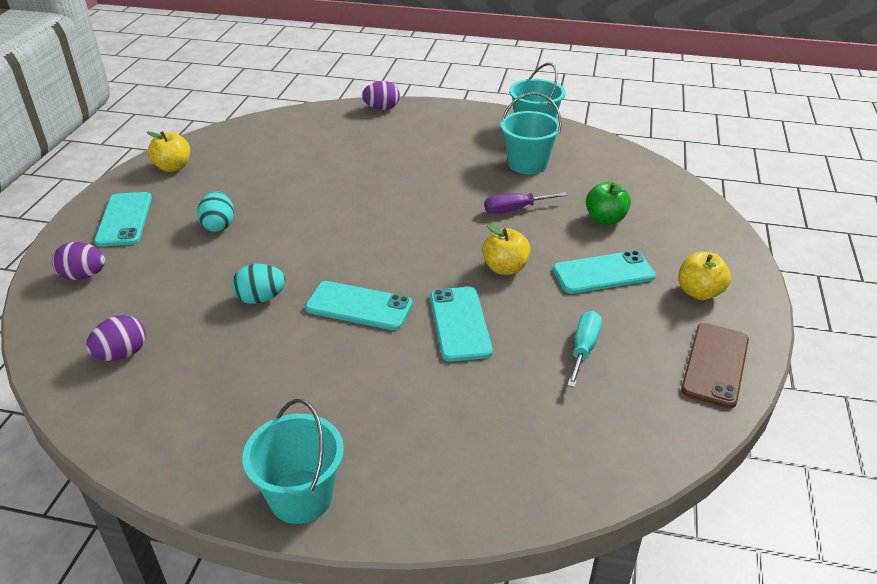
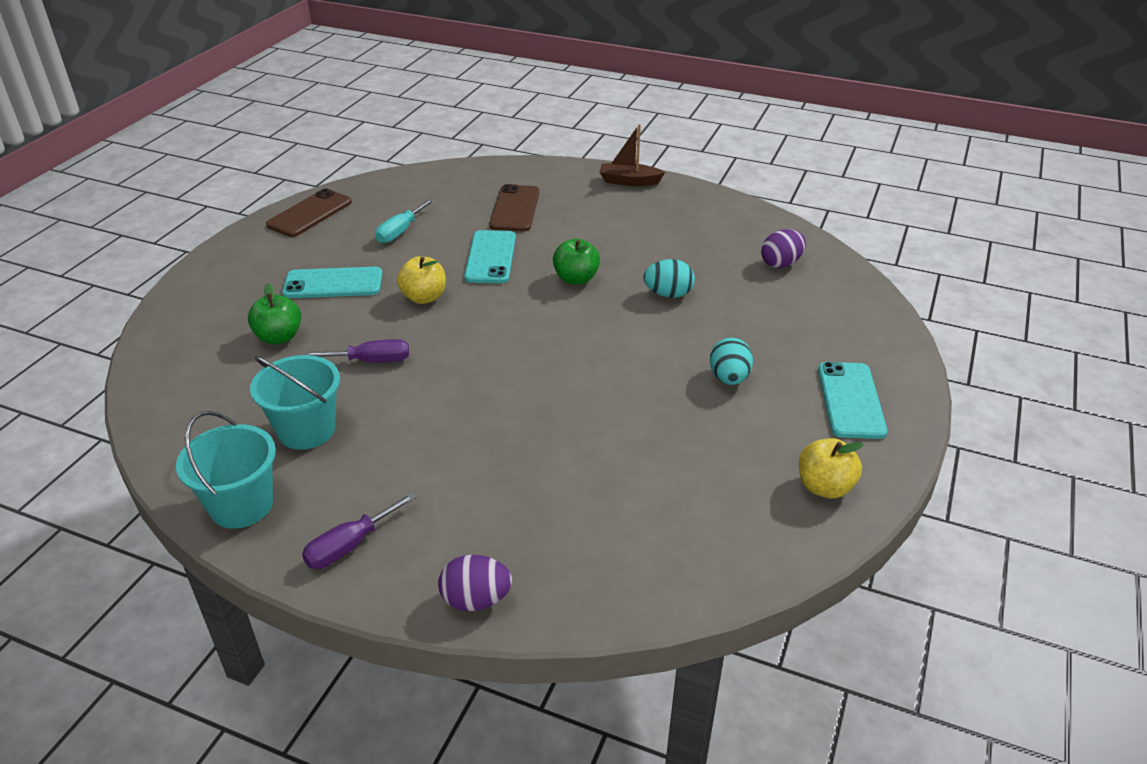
camera: 170 degrees left, 0 degrees up
(84, 276) = (857, 334): purple egg -> none
(301, 496) = (629, 181): turquoise bucket -> brown boat
(359, 306) = (576, 279): turquoise phone -> green apple
(459, 119) = (350, 545): none -> purple screwdriver
(459, 408) = (515, 209): none -> brown phone
(699, 292) = (264, 259): yellow apple -> none

